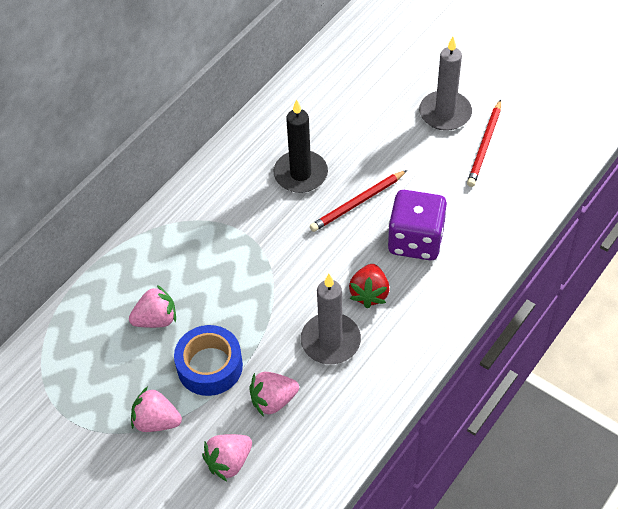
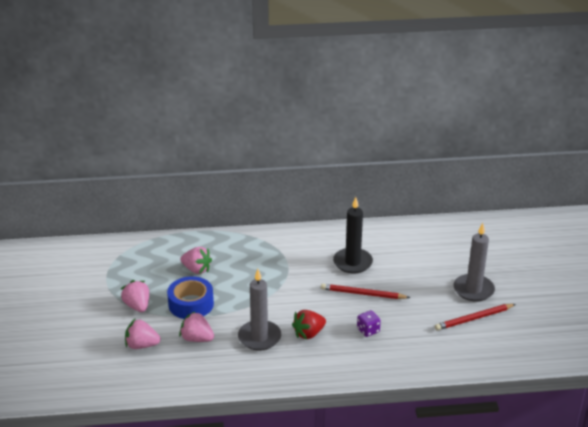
camera: 45 degrees right, 20 degrees down
(415, 240) = (368, 330): purple dice -> purple dice, size x0.47

